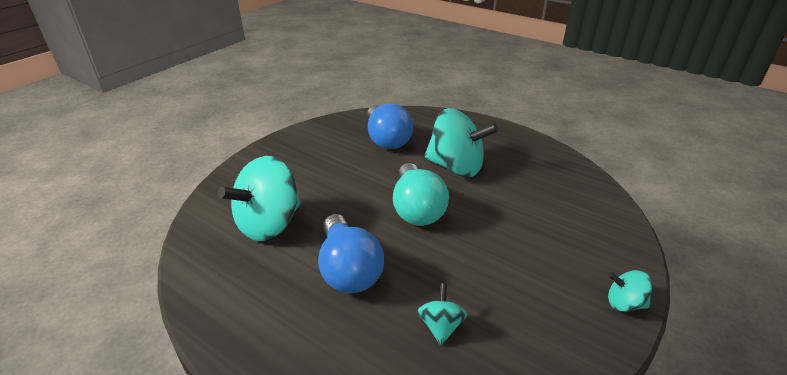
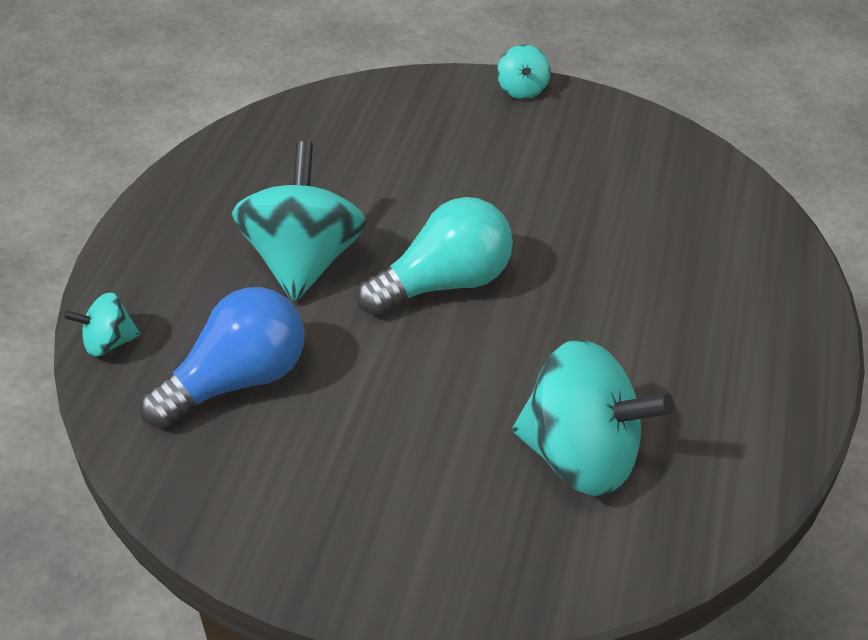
camera: 110 degrees left, 10 degrees up
(348, 269) = (615, 320): blue light bulb -> none
(441, 326) = (646, 215): turquoise spinning top -> turquoise spinning top (109, 342)

